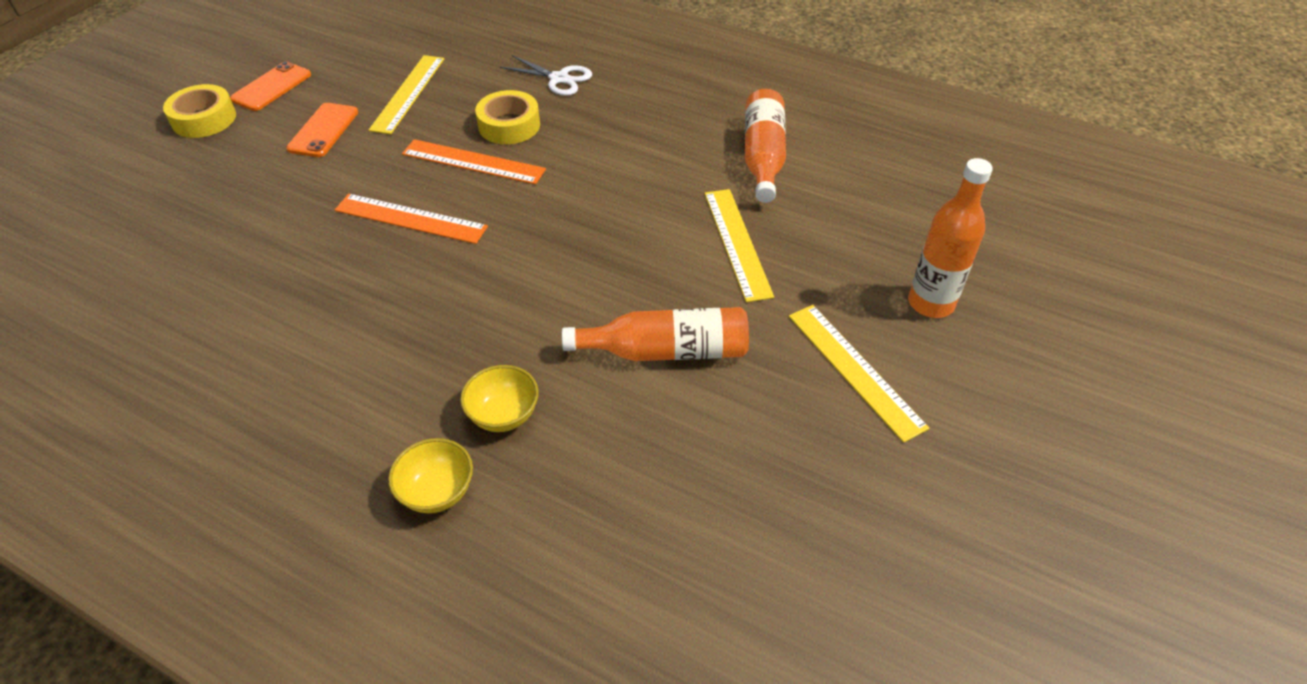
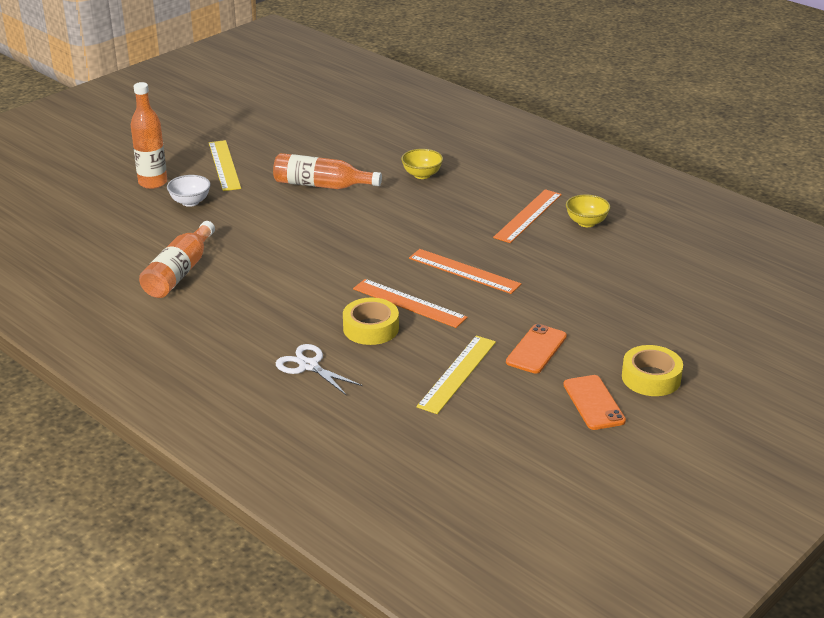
camera: 165 degrees left, 15 degrees down
(271, 87) = (593, 403): orange phone -> orange phone turned 60 degrees counterclockwise
(315, 343) = (528, 216): none -> orange ruler
(437, 492) = (461, 156): yellow bowl -> yellow bowl (586, 222)
(737, 243) = (242, 225): yellow ruler -> none
(842, 273) = (190, 202): none -> white bowl

